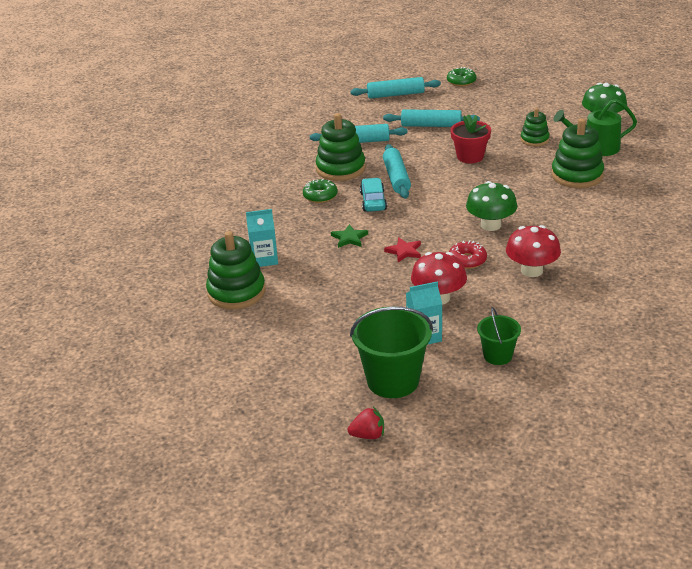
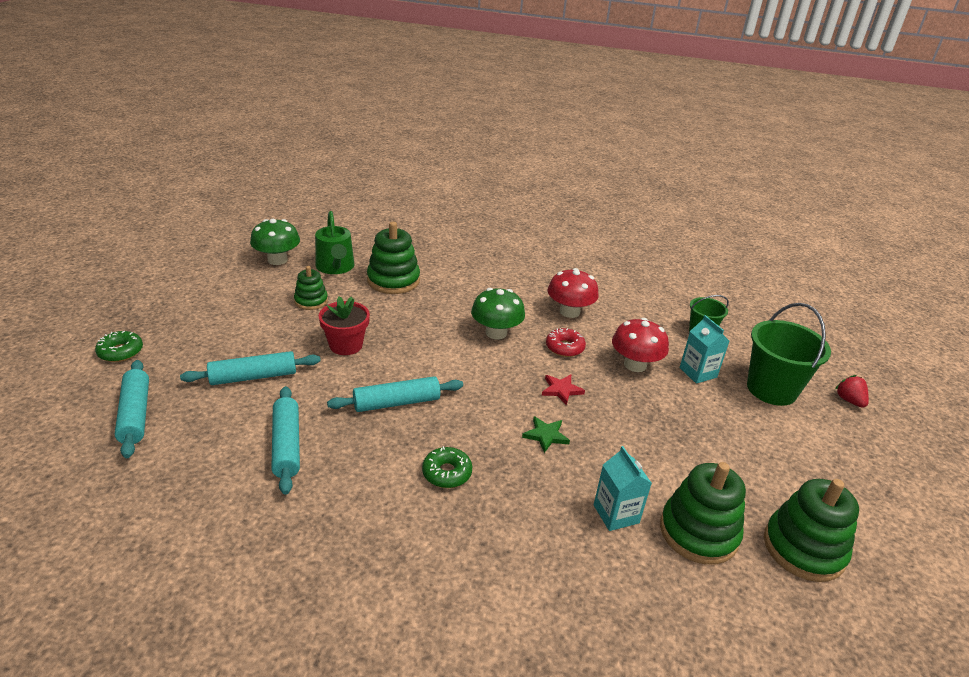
camera: 105 degrees left, 0 degrees up
(340, 168) = (368, 458): green stacking toy -> green stacking toy (803, 548)
(373, 201) = (456, 420): turquoise car -> none
(431, 125) = (253, 377): turquoise rolling pin -> turquoise rolling pin turned 75 degrees clockwise

